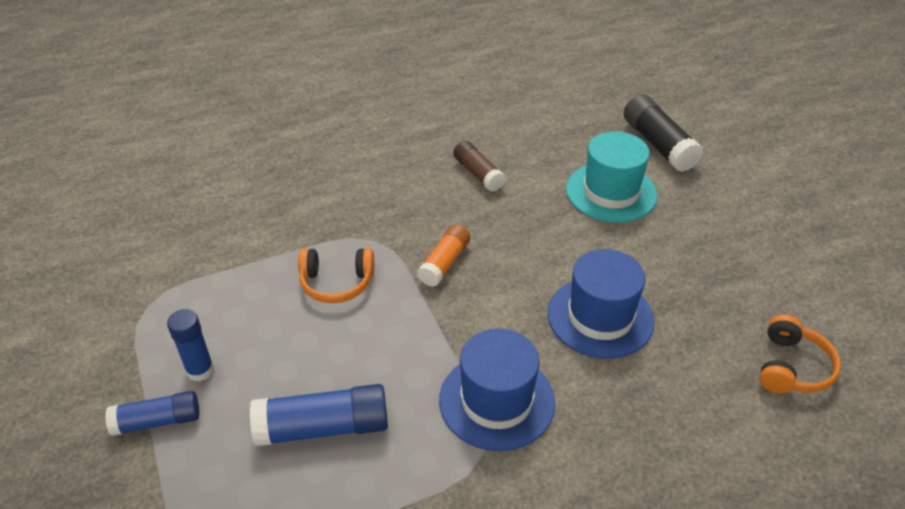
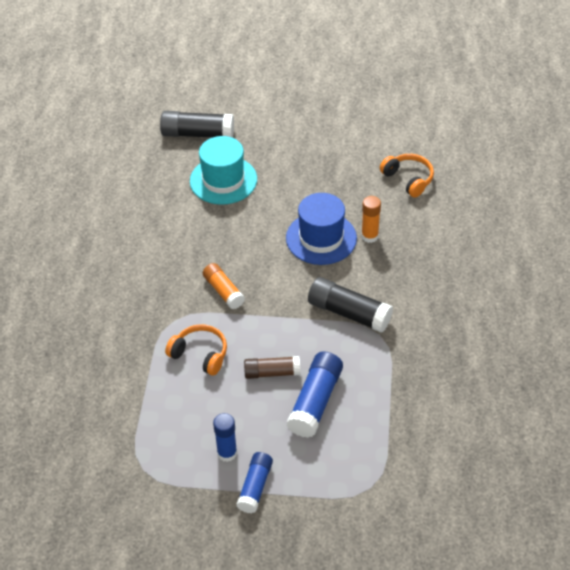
camera: 60 degrees left, 5 degrees up
(337, 283) = (200, 354): orange headphones -> orange headphones turned 90 degrees counterclockwise
(478, 173) = (151, 237): brown glue stick -> brown glue stick (272, 372)
(496, 401) = (349, 313): blue hat -> black glue stick
(648, 367) = (369, 236): none -> orange glue stick

